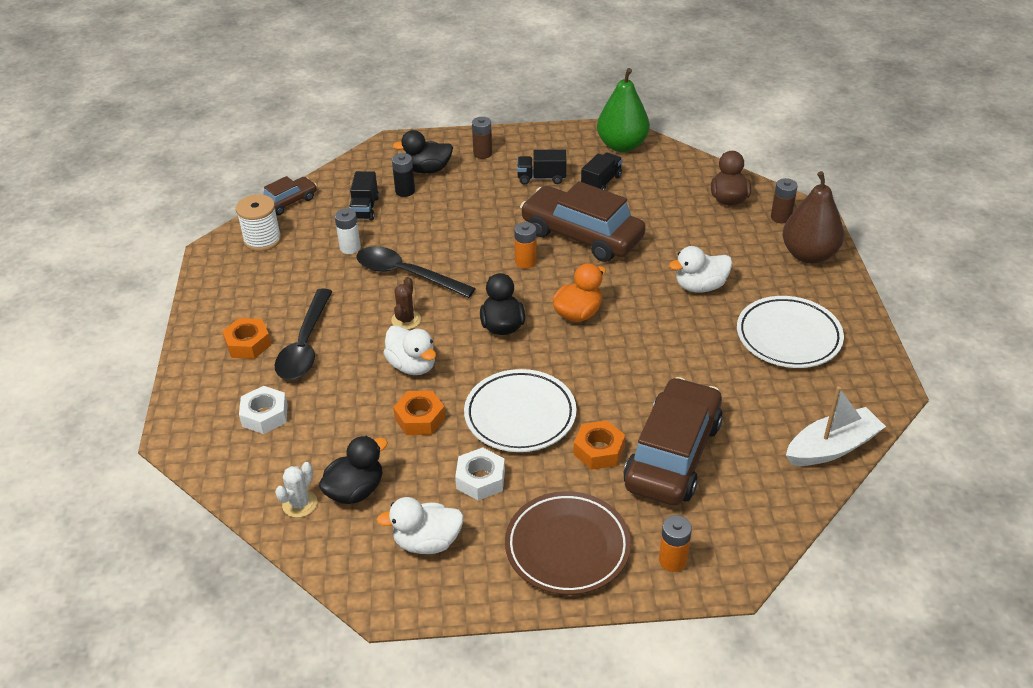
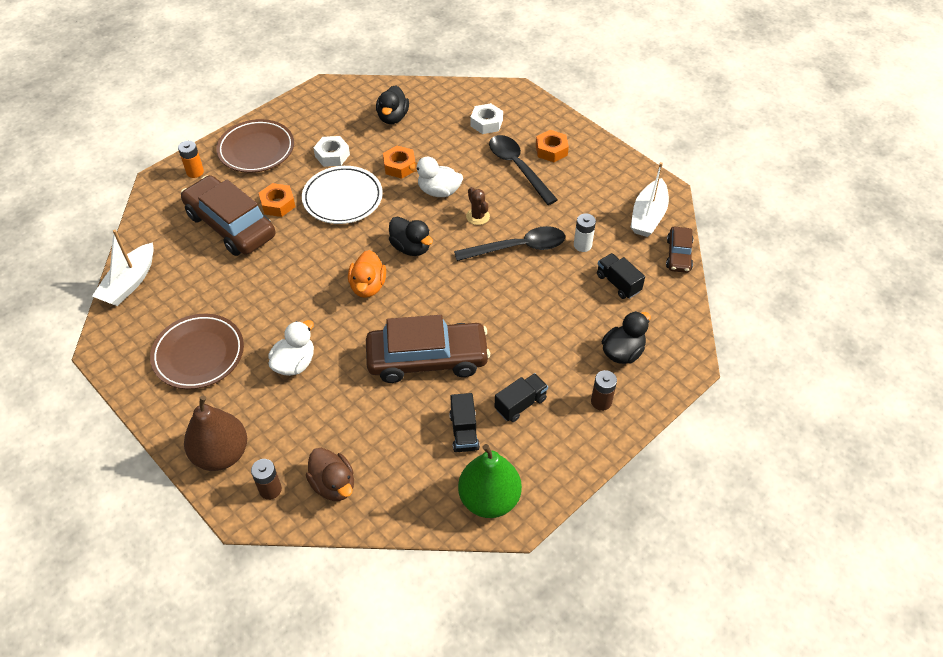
camera: 140 degrees right, 10 degrees up
(262, 240) = (648, 216): white spool -> white boat
(300, 504) = (413, 98): white cactus -> none
(405, 191) = (611, 318): black battery -> none
(427, 542) = (331, 116): white duck -> none
(525, 262) = (446, 308): orange battery -> none
(673, 454) = (231, 225): brown car -> brown car turned 150 degrees clockwise
(788, 337) = (199, 354): white plate -> brown plate

